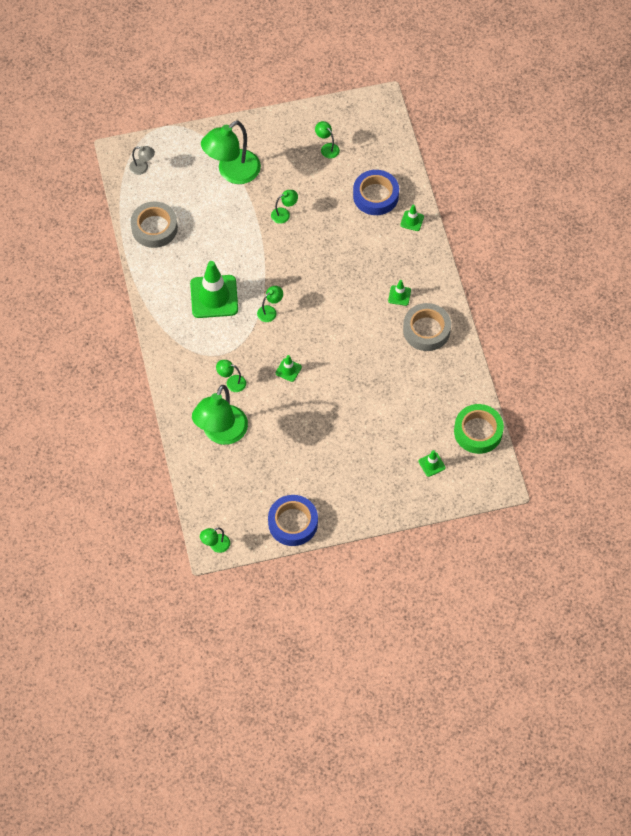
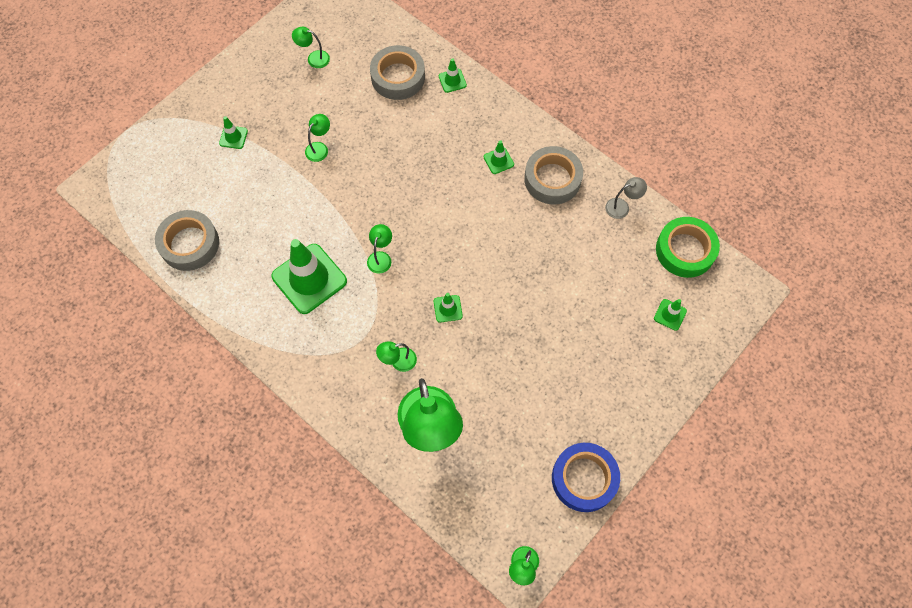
camera: 35 degrees left, 5 degrees up
(142, 168) = (131, 187): grey lamp -> grey lamp (622, 206)
(232, 172) = (233, 137): green lamp -> green traffic cone
(375, 196) = (398, 77): blue tape -> grey tape

